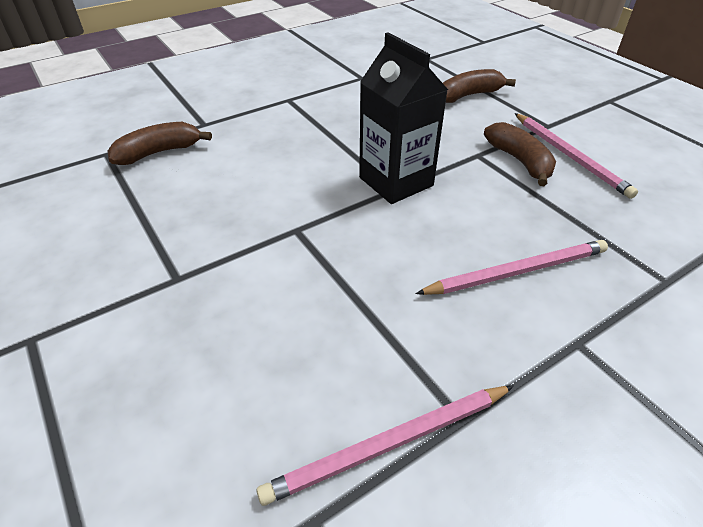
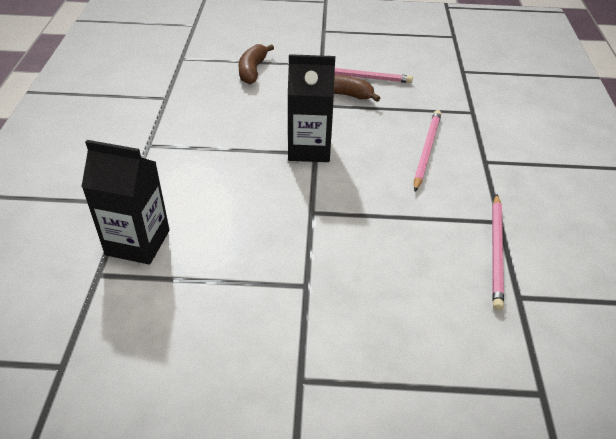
camera: 55 degrees left, 0 degrees up
(159, 152) = (137, 242): brown banana -> black carton

